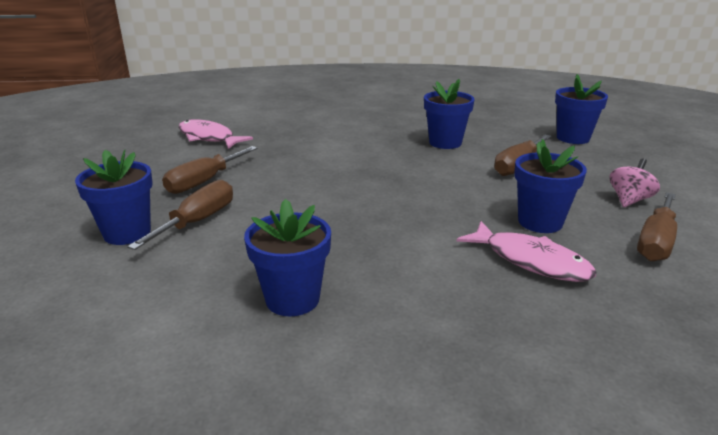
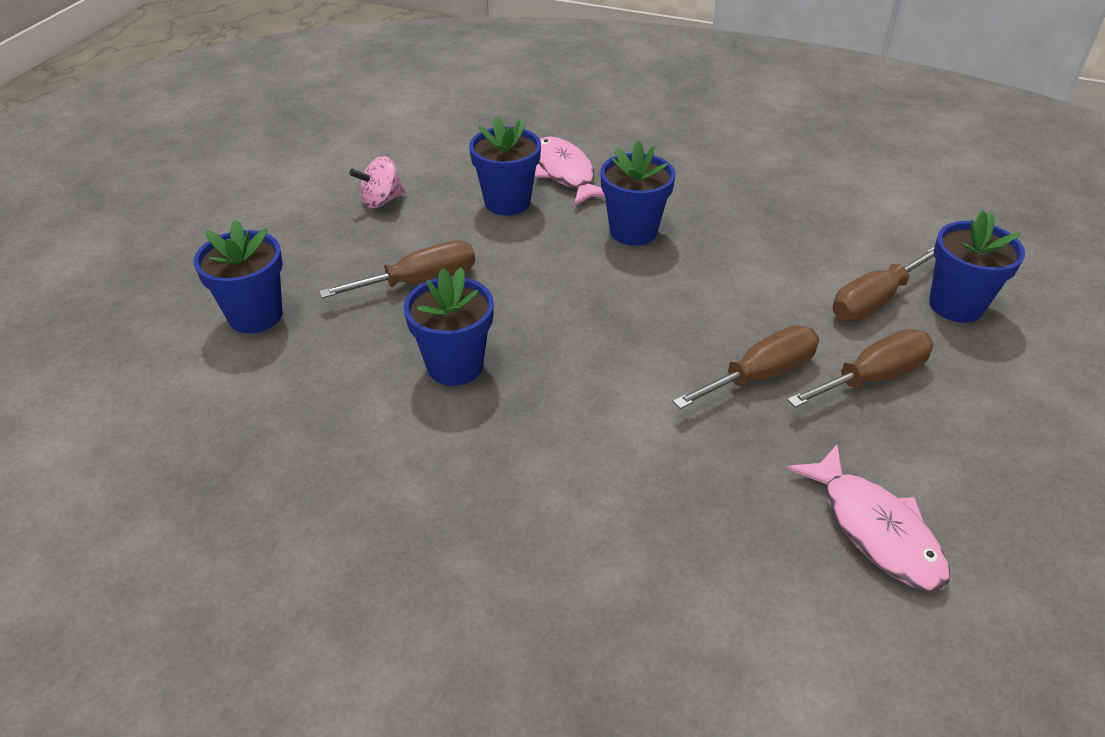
camera: 155 degrees left, 15 degrees up
(292, 299) = (784, 194): blue flower pot -> blue flower pot (633, 231)
(656, 242) = (438, 160): brown screwdriver -> brown screwdriver (760, 375)

